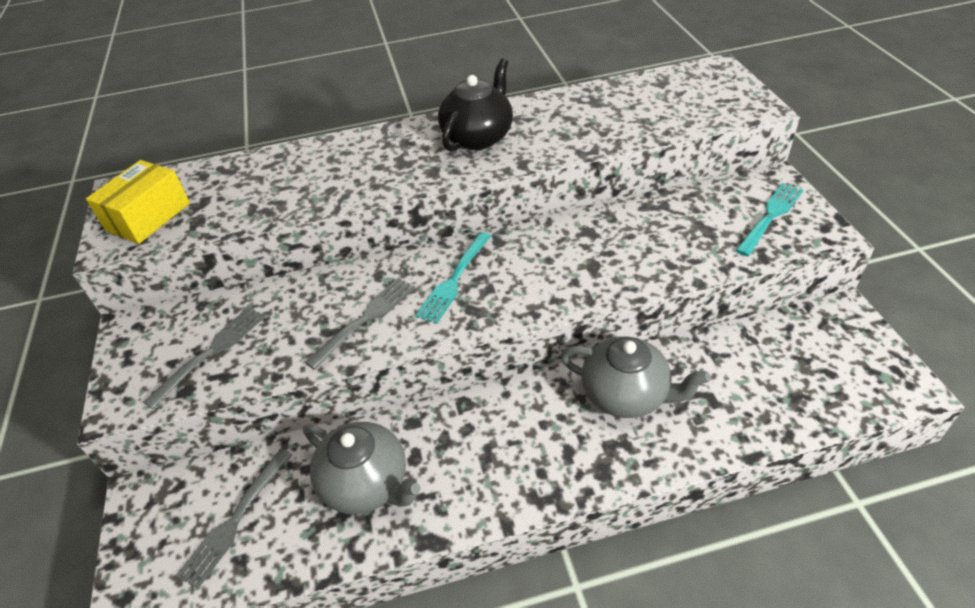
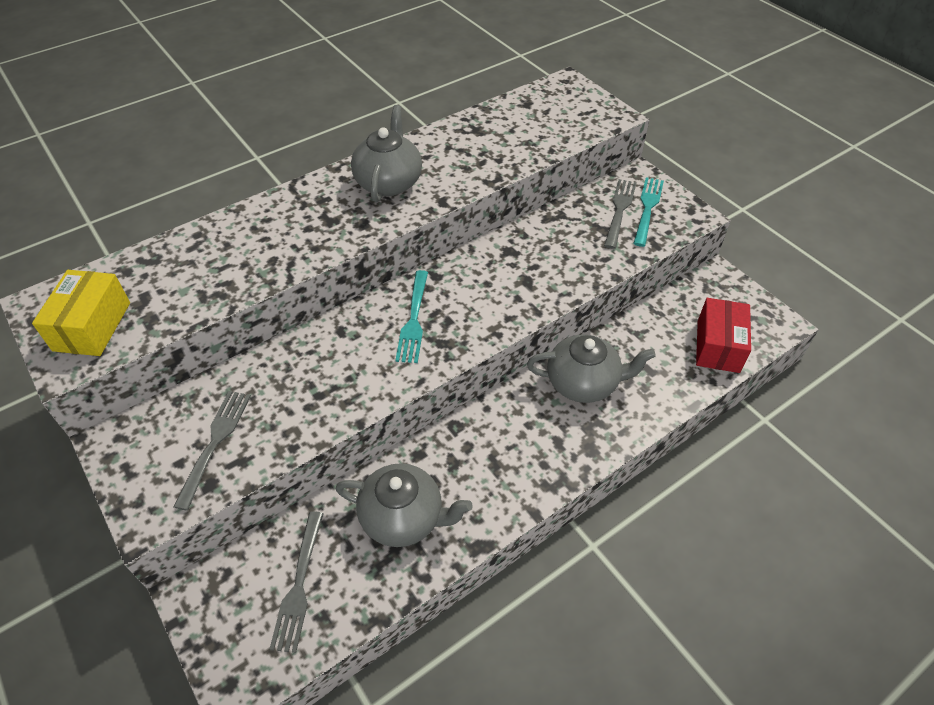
camera: 25 degrees left, 5 degrees up
(365, 319) = (350, 374): grey fork -> grey fork (619, 210)
(478, 137) = (389, 182): black teapot -> grey teapot
(812, 394) = (718, 346): none -> red box

